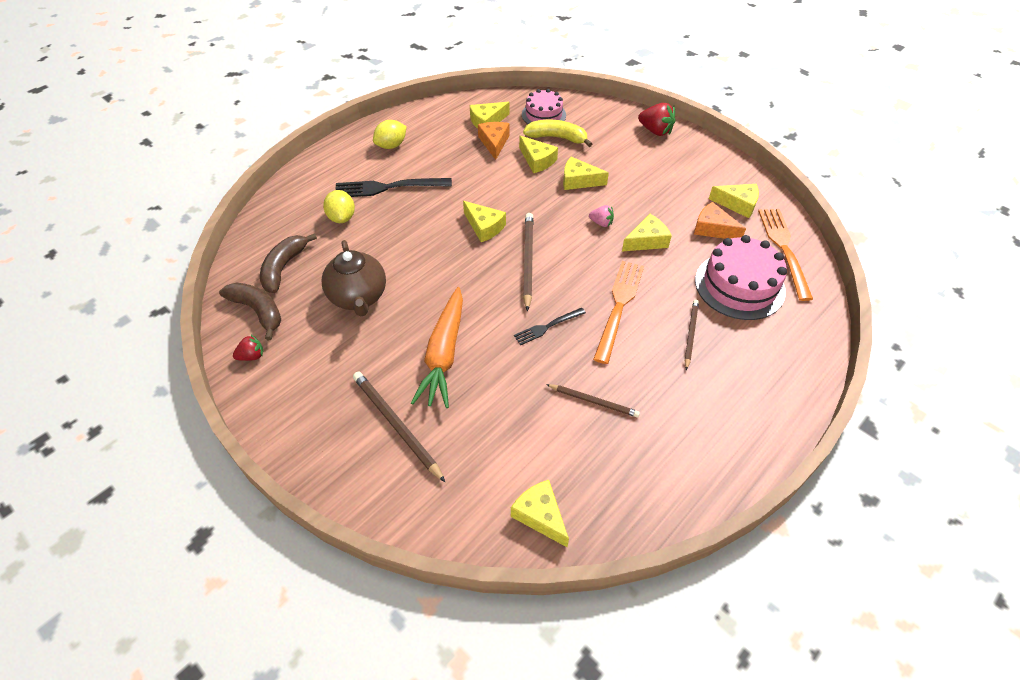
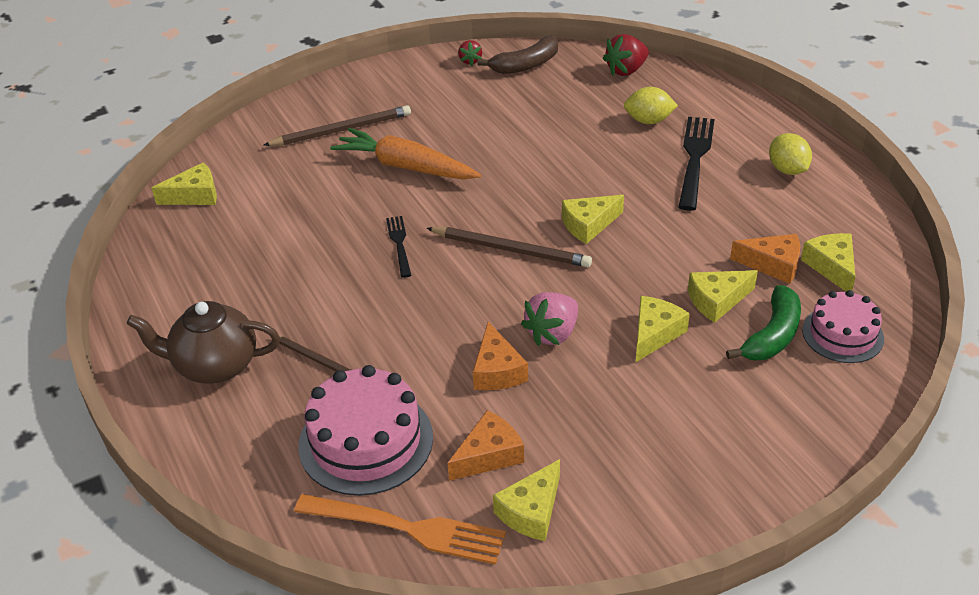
camera: 110 degrees right, 10 degrees down
(283, 268) = (581, 81): brown banana -> none
(358, 297) = (514, 122): brown teapot -> brown teapot (215, 366)
(557, 138) = (772, 335): yellow banana -> green banana
(593, 401) = (282, 255): brown pencil -> none
(601, 223) = (553, 333): pink strawberry -> pink strawberry, size x1.68
(619, 306) = (396, 309): orange fork -> none
(647, 241) = (497, 370): yellow cheese -> orange cheese
(655, 131) = (767, 469): red strawberry -> red strawberry (626, 70)

